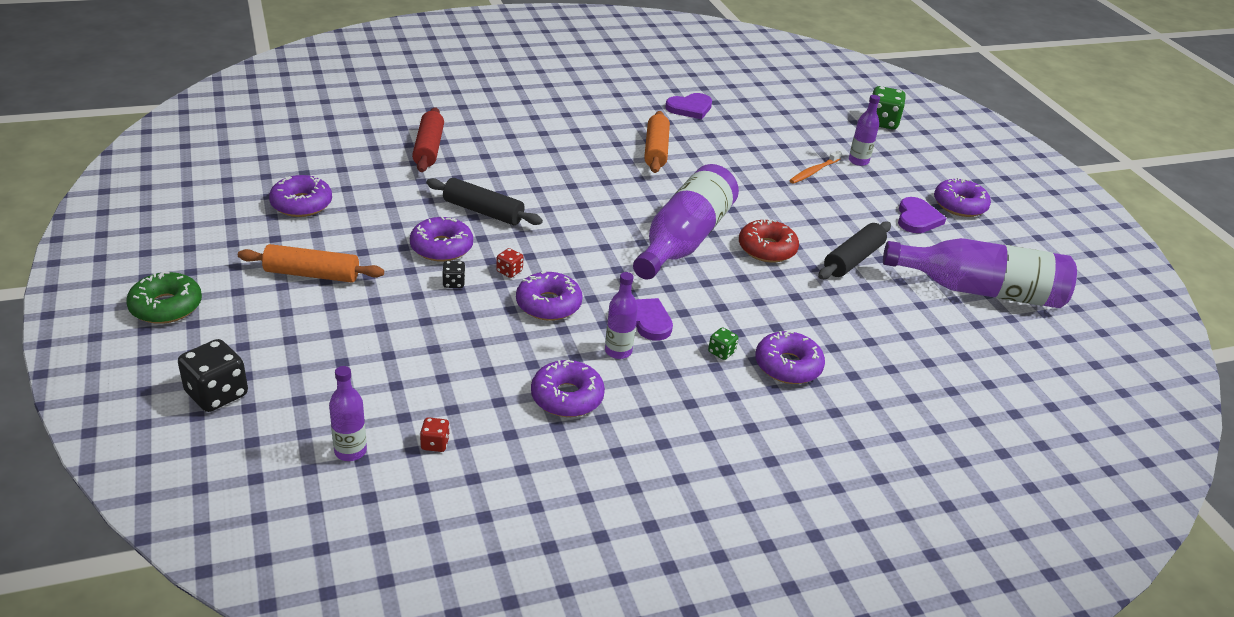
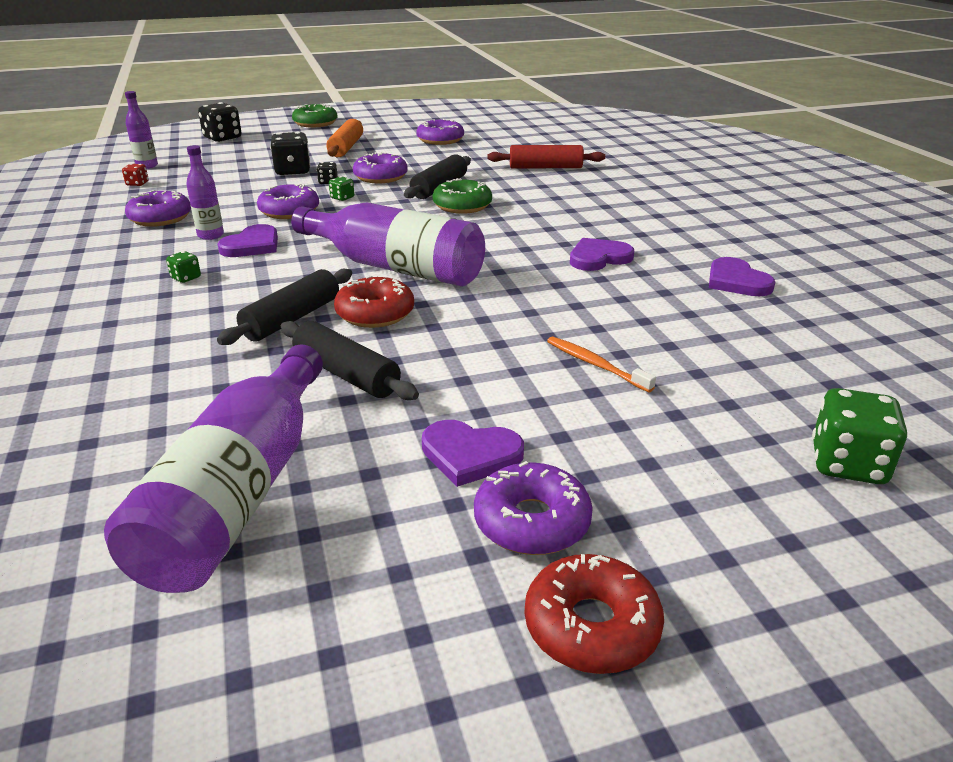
camera: 95 degrees right, 5 degrees down
(405, 312) = (292, 171): none -> black dice
(509, 271) = (342, 198): red dice -> green dice
(538, 201) = (462, 206): none -> green donut
(656, 150) = (598, 258): orange rolling pin -> purple heart
(784, 286) = (292, 319): none -> black rolling pin
(788, 366) = (144, 310): purple donut -> none
(858, 161) = (656, 413): purple bottle -> none
(1012, 198) = (591, 626): none -> red donut

